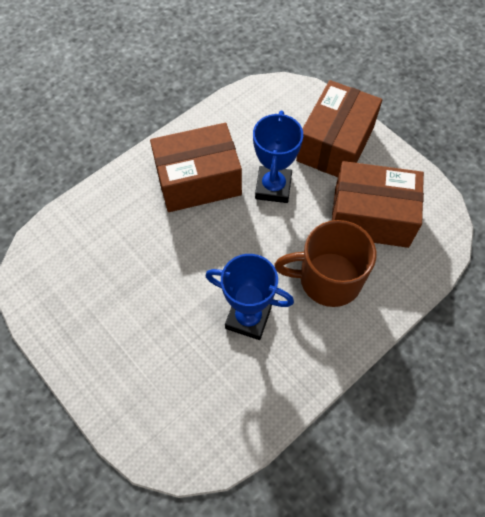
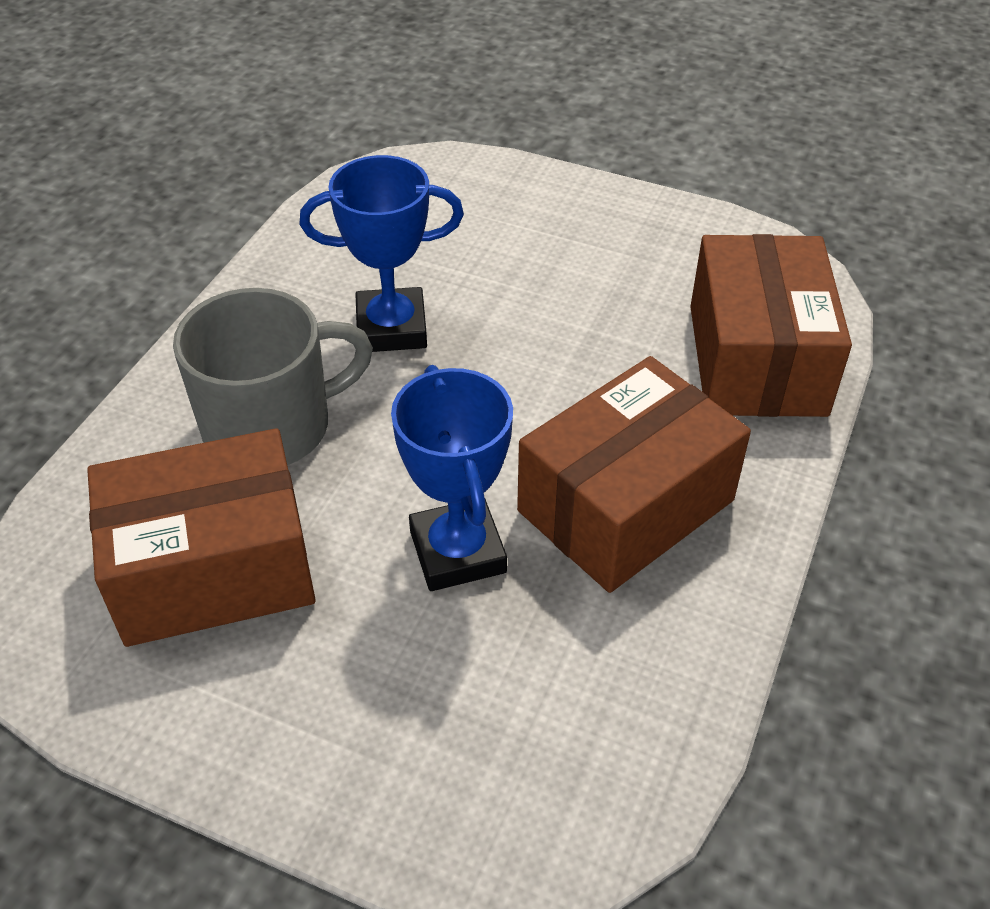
camera: 155 degrees right, 15 degrees down
(328, 279) = (271, 426): brown mug -> grey mug
(335, 144) = (353, 716): brown box -> brown box (756, 359)

